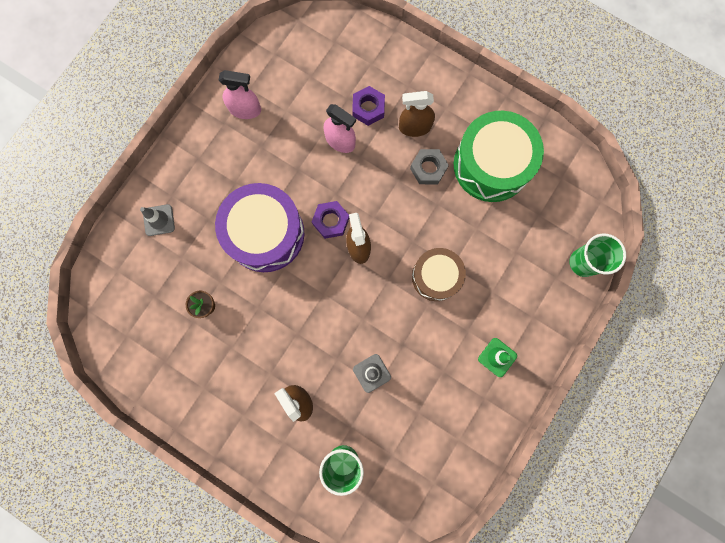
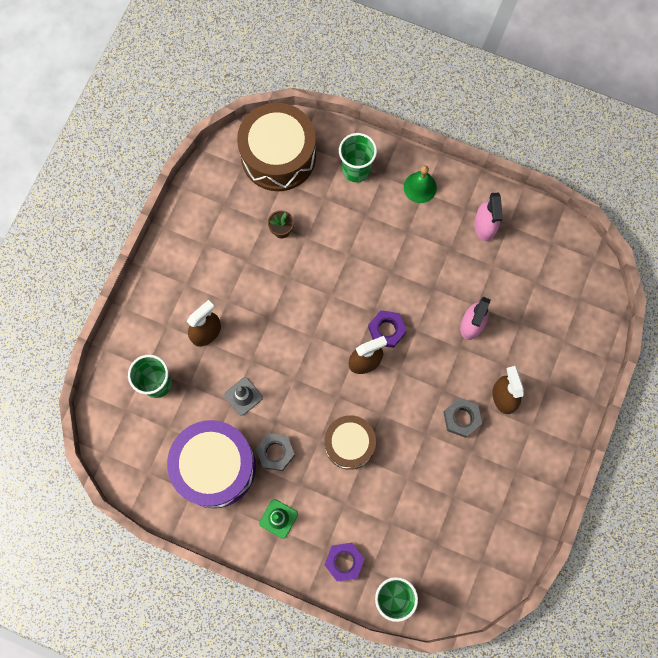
camera: 80 degrees right, 5 degrees down
(124, 296) = (278, 156): none -> brown drum
(159, 220) = (356, 170): grey traffic cone -> green cup
(192, 162) = (420, 187): none -> green bell
(265, 233) = (362, 270): purple drum -> purple drum (215, 466)
(368, 108) = (513, 346): purple nut -> purple nut (344, 561)
(433, 350) = (275, 452): none -> grey nut
(491, 165) = (479, 484): green drum -> none

